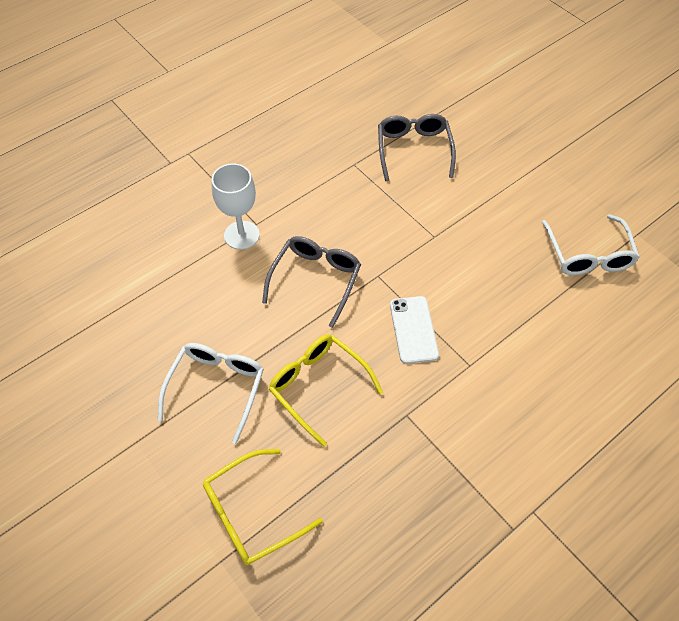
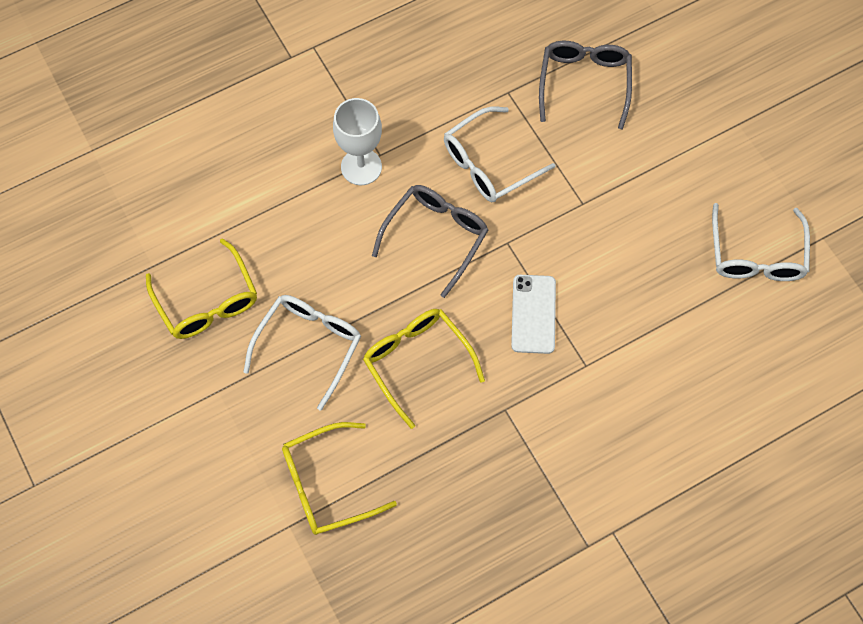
camera: 10 degrees right, 10 degrees up
(117, 364) = (207, 302): none -> yellow glasses
(349, 218) = (488, 164): none -> white glasses

